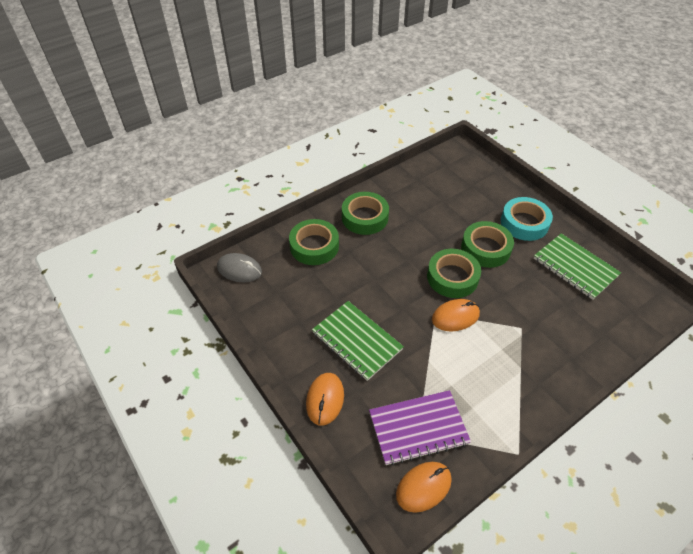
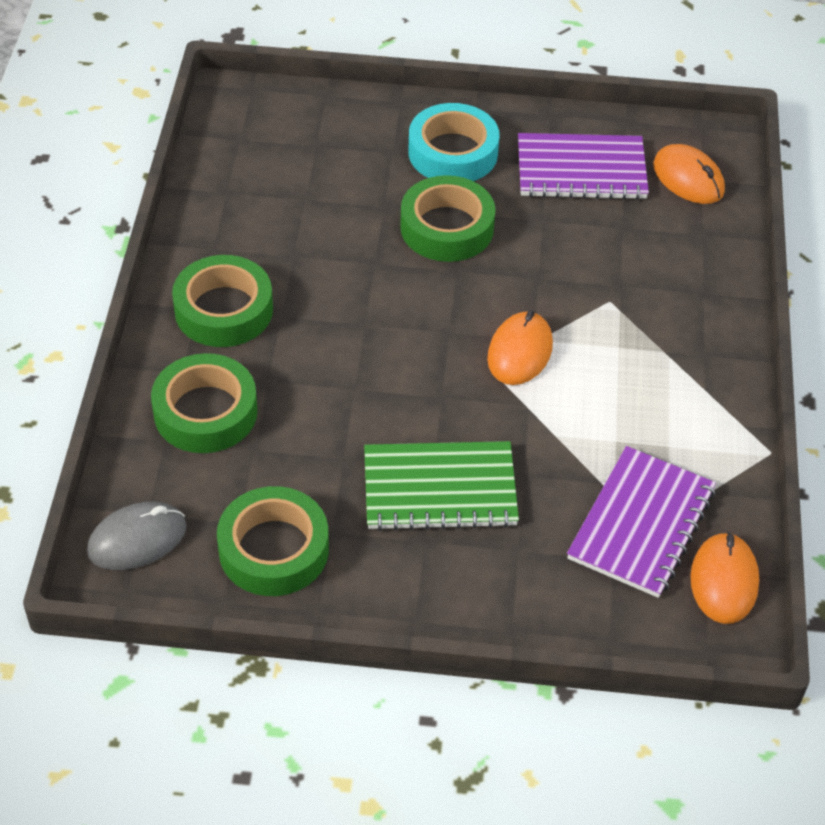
camera: 50 degrees left, 0 degrees up
(325, 399) = (495, 595): orange mouse -> orange mouse (688, 178)
(452, 277) = (453, 302): green tape -> green tape (274, 549)
(575, 267) = (581, 170): green notebook -> purple notebook

